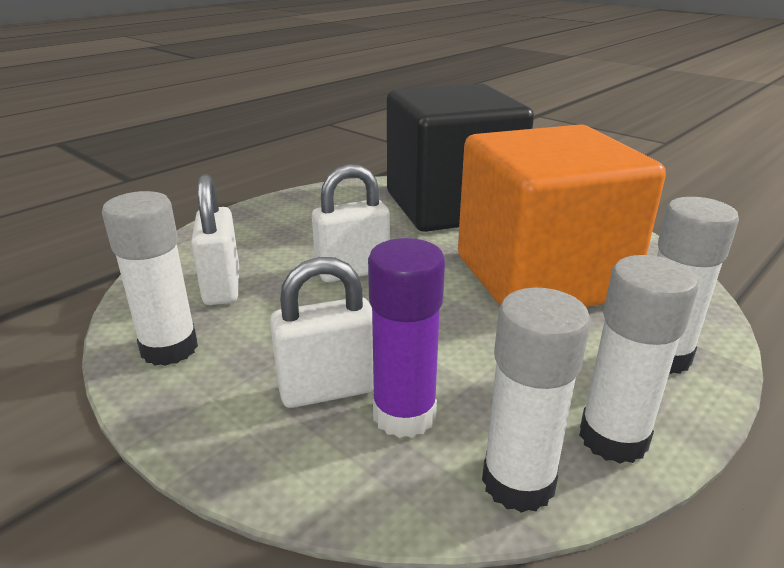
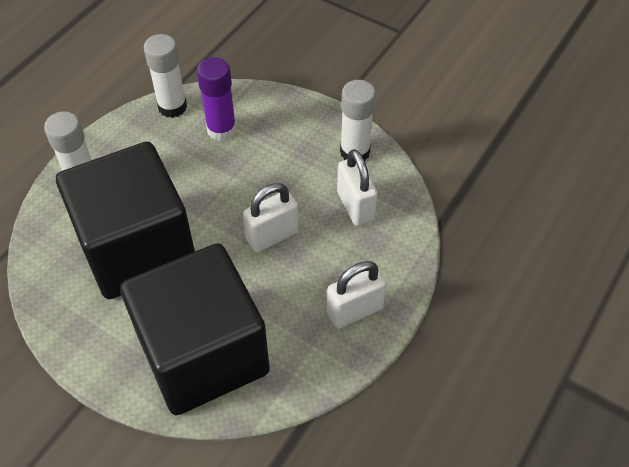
camera: 170 degrees right, 25 degrees up
(328, 389) = (261, 138): white padlock -> white padlock (355, 311)
(541, 277) = (137, 248): orange cube -> black cube
(613, 438) = (127, 131): white glue stick -> none

